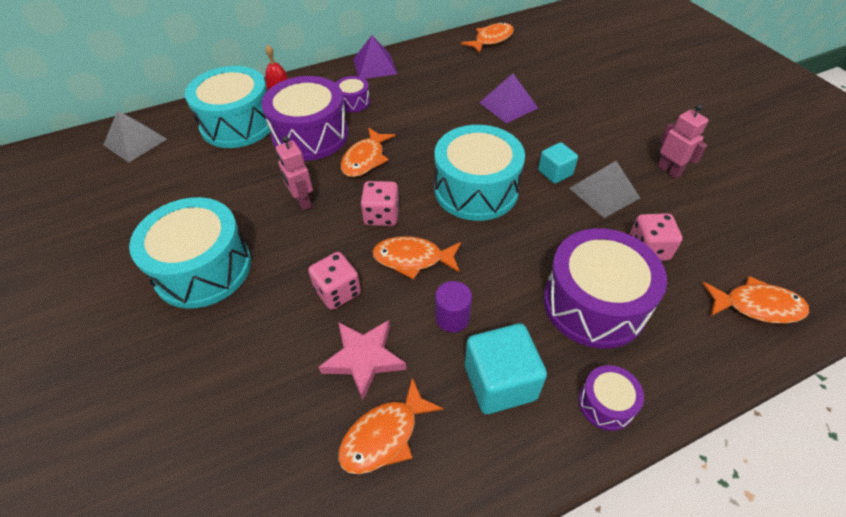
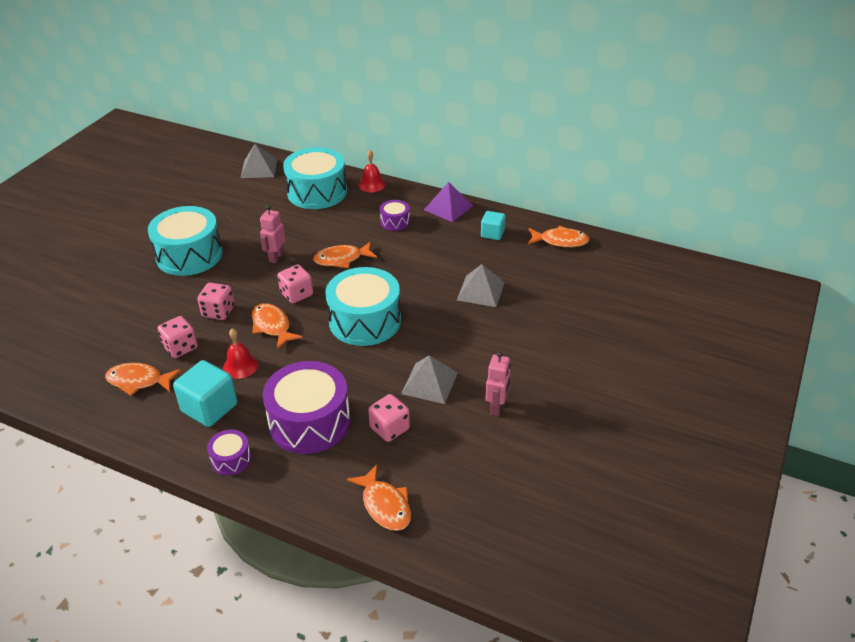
camera: 50 degrees right, 10 degrees down
(310, 135) = (339, 225): purple drum -> none
(364, 359) = (180, 347): pink star -> pink dice
(452, 318) = (240, 366): purple cylinder -> red bell
(508, 105) = (480, 291): purple pyramid -> grey pyramid
(555, 173) = (425, 349): turquoise cube -> turquoise cube (492, 233)

